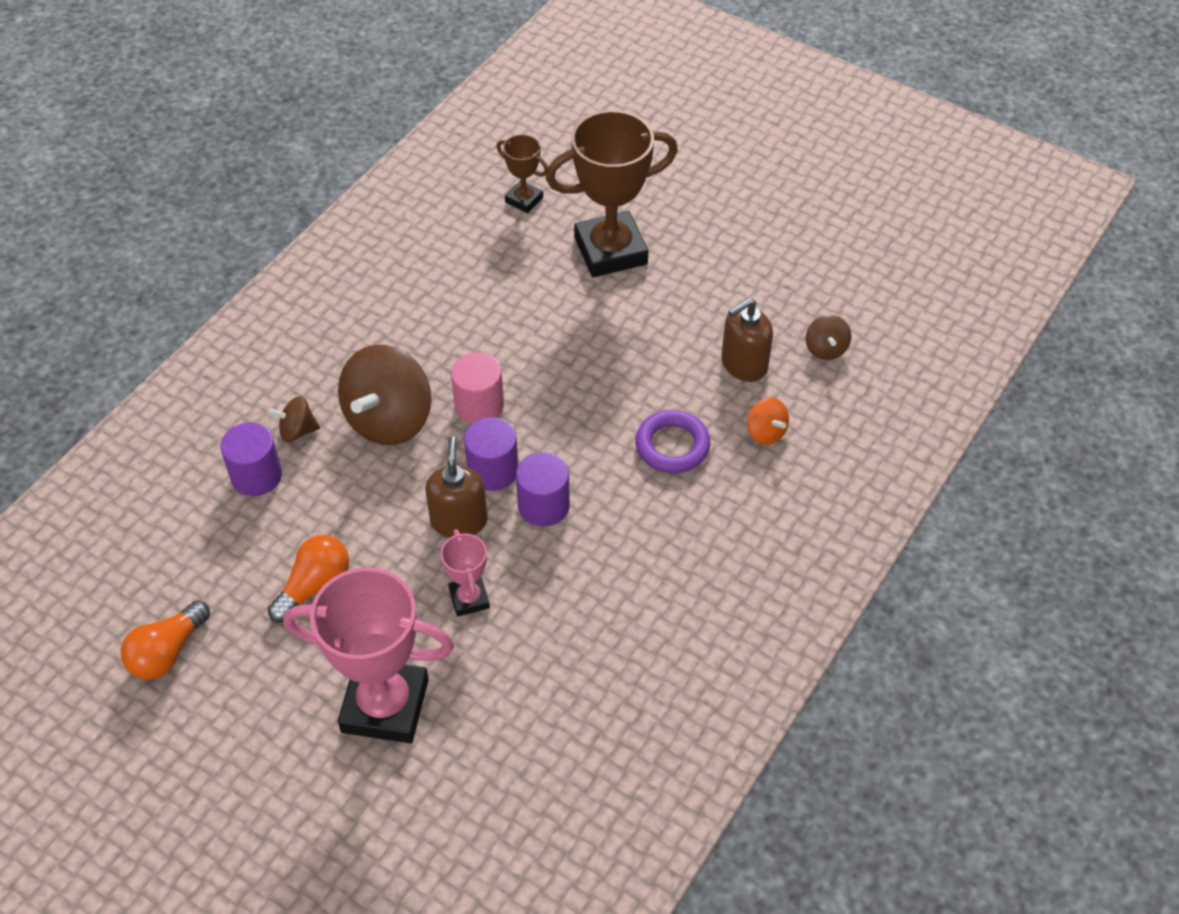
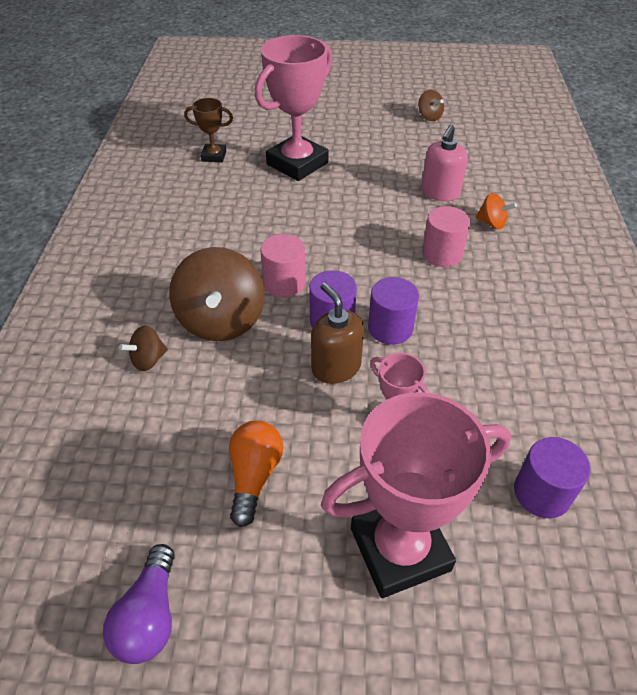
camera: 30 degrees left, 5 degrees down
(167, 652) = (150, 616): orange light bulb -> purple light bulb
(256, 475) = (135, 410): purple cylinder -> purple cylinder (541, 493)
(610, 251) = (297, 163): brown trophy -> pink trophy
(672, 446) = (442, 254): purple ring -> pink cylinder
(743, 364) = (440, 192): brown soap dispenser -> pink soap dispenser
(825, 349) = (479, 167): brown spinning top -> brown spinning top (429, 117)

